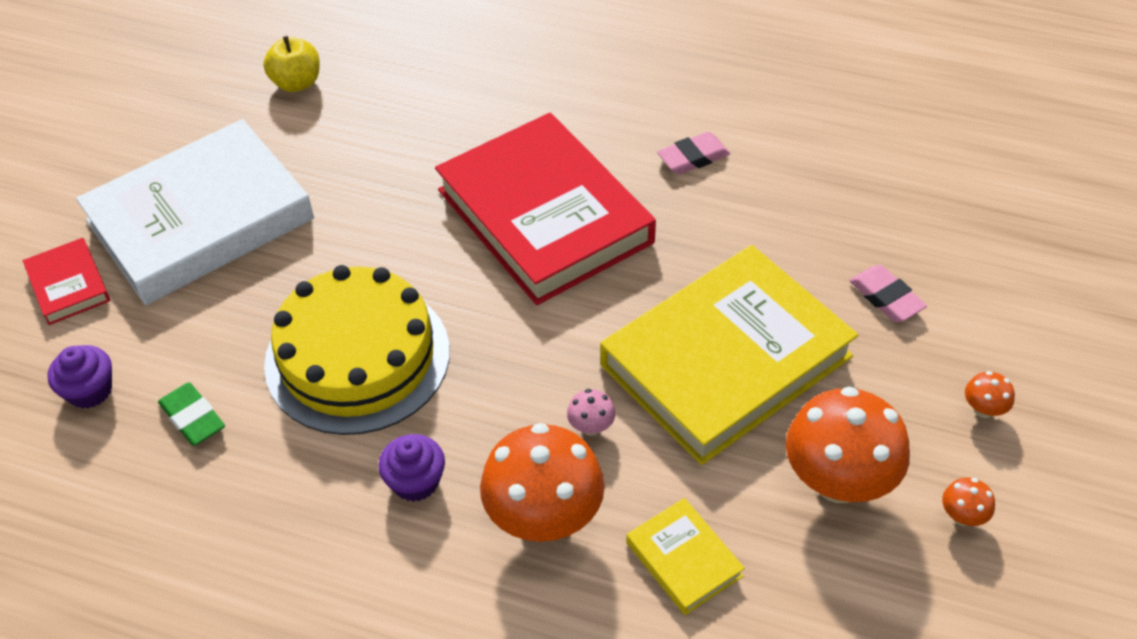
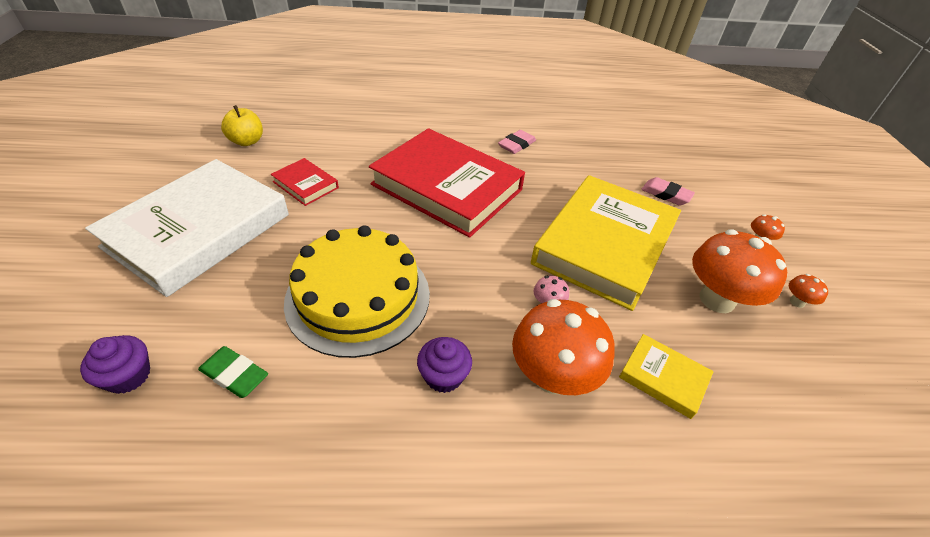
camera: 25 degrees left, 5 degrees down
(68, 285) = (90, 296): red book -> red book (305, 185)

